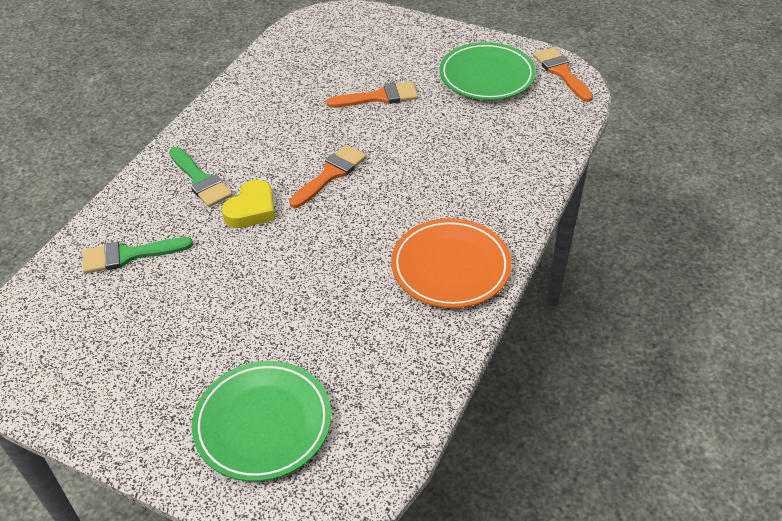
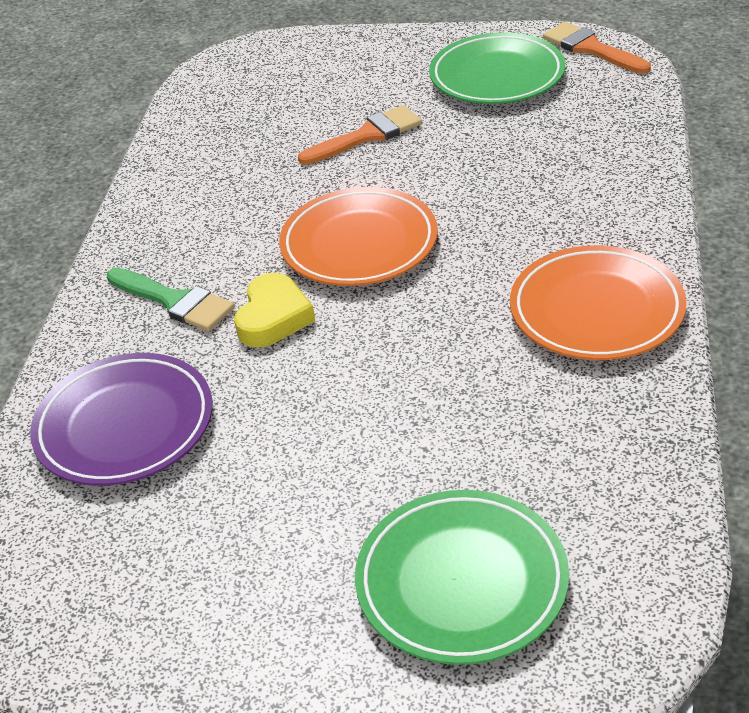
camera: 15 degrees left, 5 degrees down
(129, 255) = (125, 426): green brush -> purple plate
(331, 174) = (359, 244): orange brush -> orange plate

